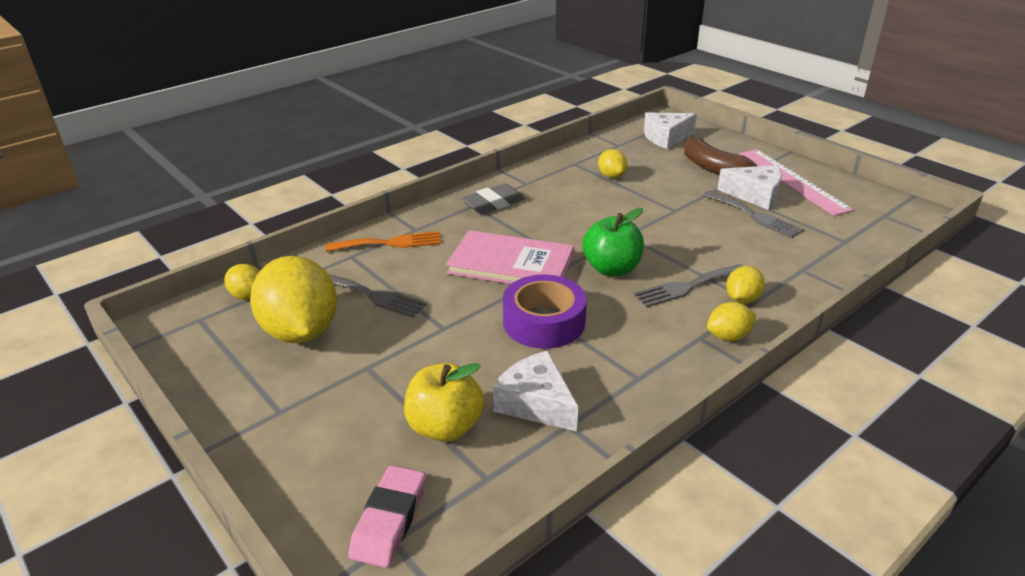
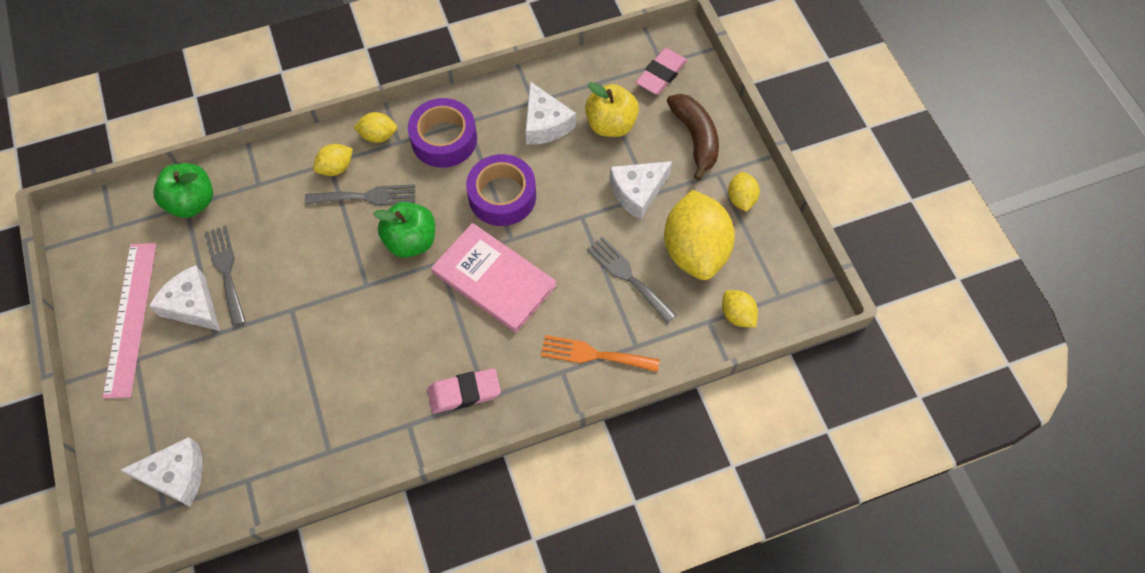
camera: 160 degrees left, 30 degrees up
(384, 365) = (637, 192): none -> white cheese
(493, 203) = (464, 392): grey eraser -> pink eraser
(611, 176) = (307, 403): yellow lemon -> yellow lemon (741, 199)
(650, 353) = (444, 139): none -> purple tape
(713, 168) = (186, 376): brown banana -> brown banana (695, 138)
(843, 244) = (192, 202): none -> green apple

